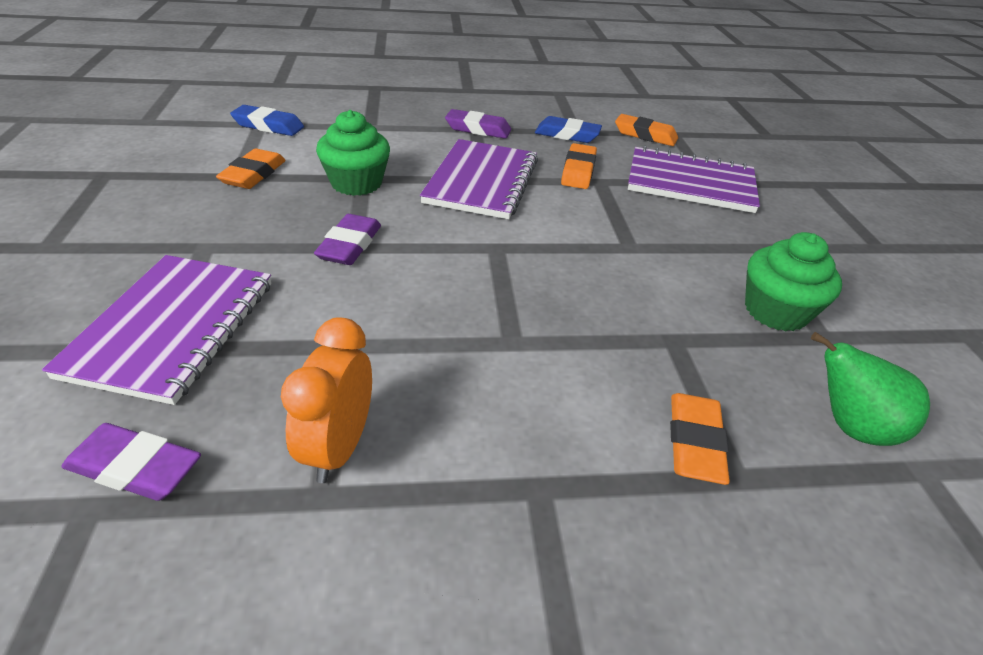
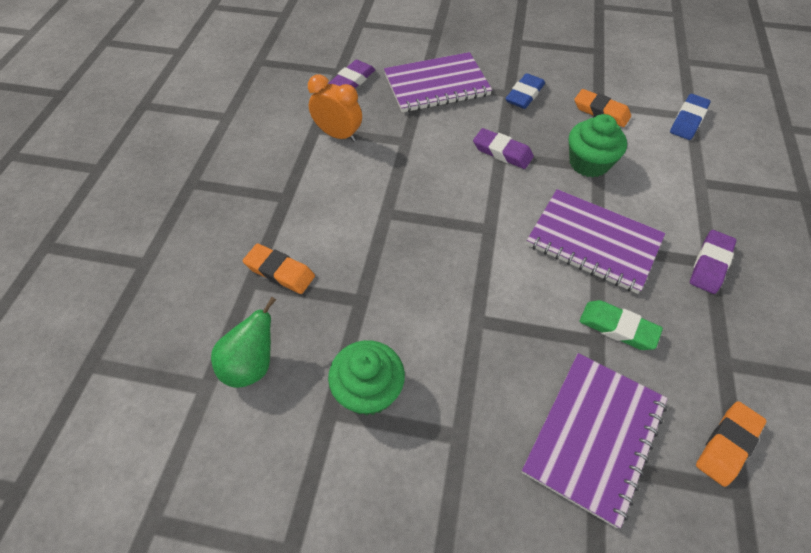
camera: 110 degrees right, 15 degrees up
(172, 328) = (436, 85): purple notebook -> purple notebook turned 45 degrees counterclockwise
(567, 135) = (711, 348): blue eraser -> blue eraser (524, 95)
(578, 171) = (618, 328): orange eraser -> green eraser

